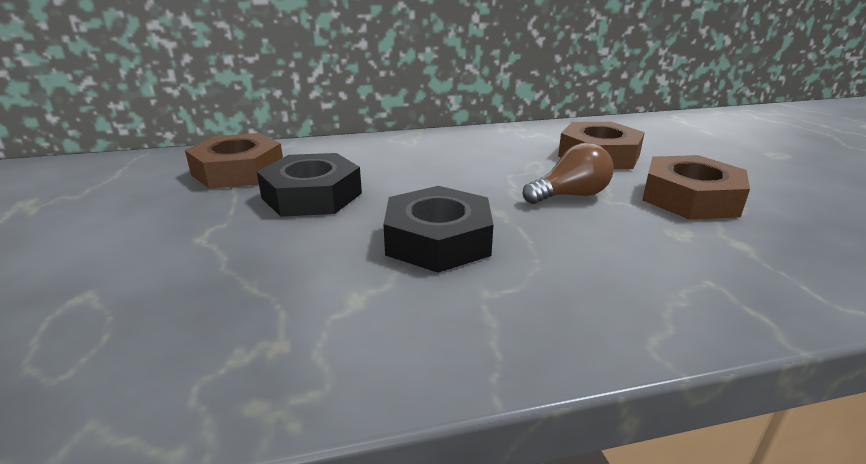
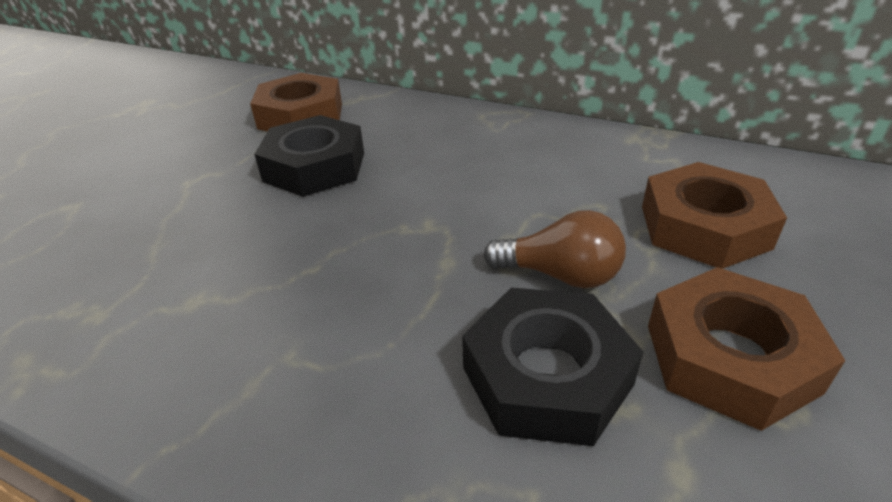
camera: 40 degrees right, 10 degrees up
(438, 240) = (338, 269): black nut -> black nut (547, 376)

